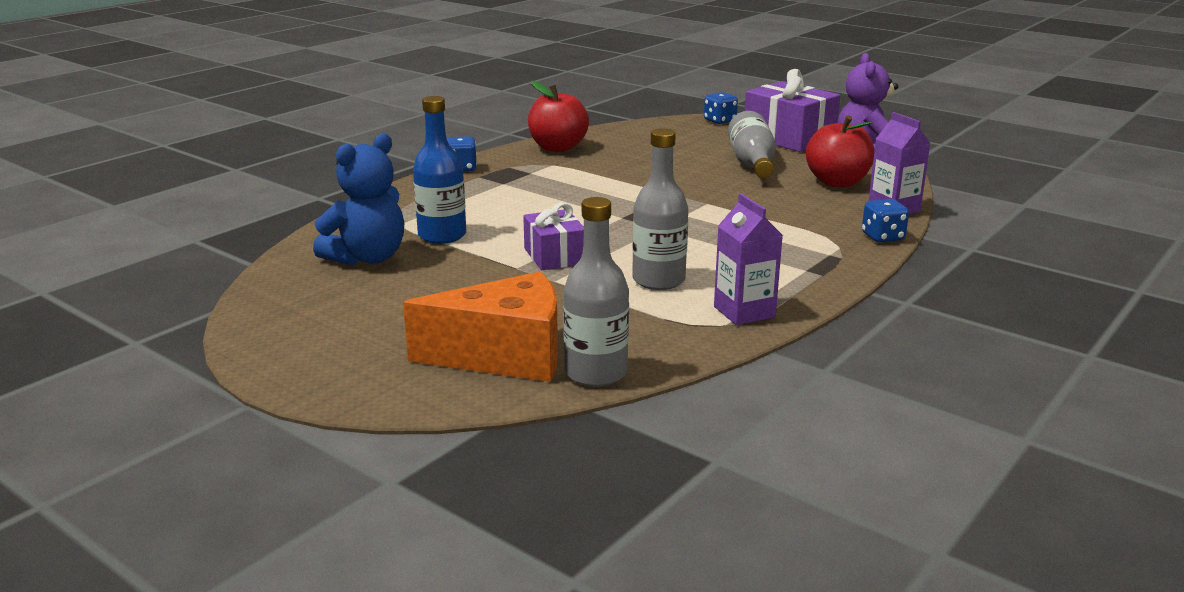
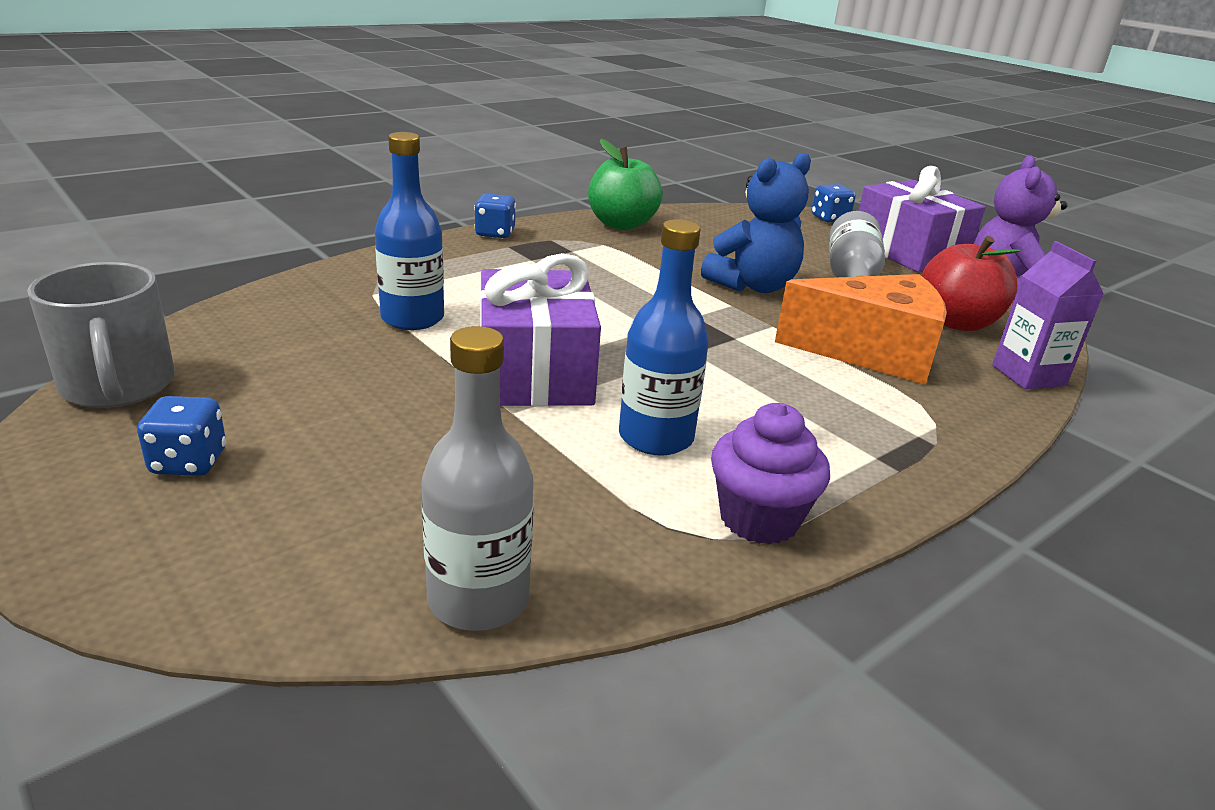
camera: 10 degrees right, 5 degrees up
(267, 306) = (118, 387): none -> grey mug
(367, 258) = (299, 335): blue teddy bear -> blue teddy bear (753, 286)
(505, 356) = (365, 535): orange cheese -> orange cheese (871, 352)
(554, 256) = (535, 373): purple gift -> purple gift, size x1.66
(558, 148) = (621, 224): red apple -> green apple
(658, 280) = (656, 437): grey bottle -> blue bottle
(744, 312) = (759, 519): purple carton -> purple cupcake
(882, 237) = (1004, 419): blue dice -> blue dice (189, 462)

